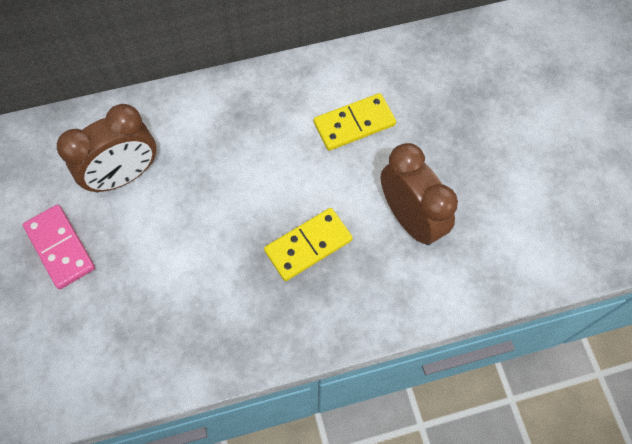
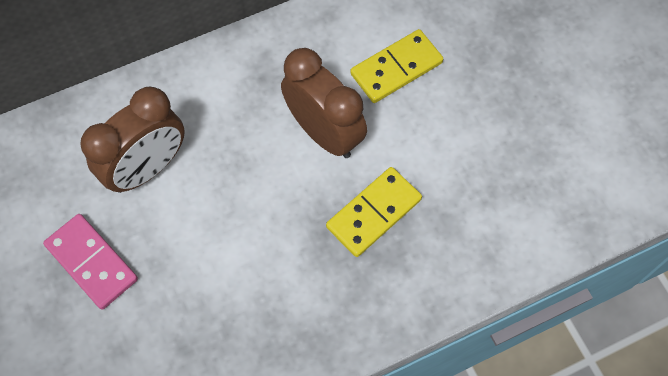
camera: 10 degrees left, 0 degrees up
(410, 219) = (480, 165): brown clock -> brown clock (324, 133)

